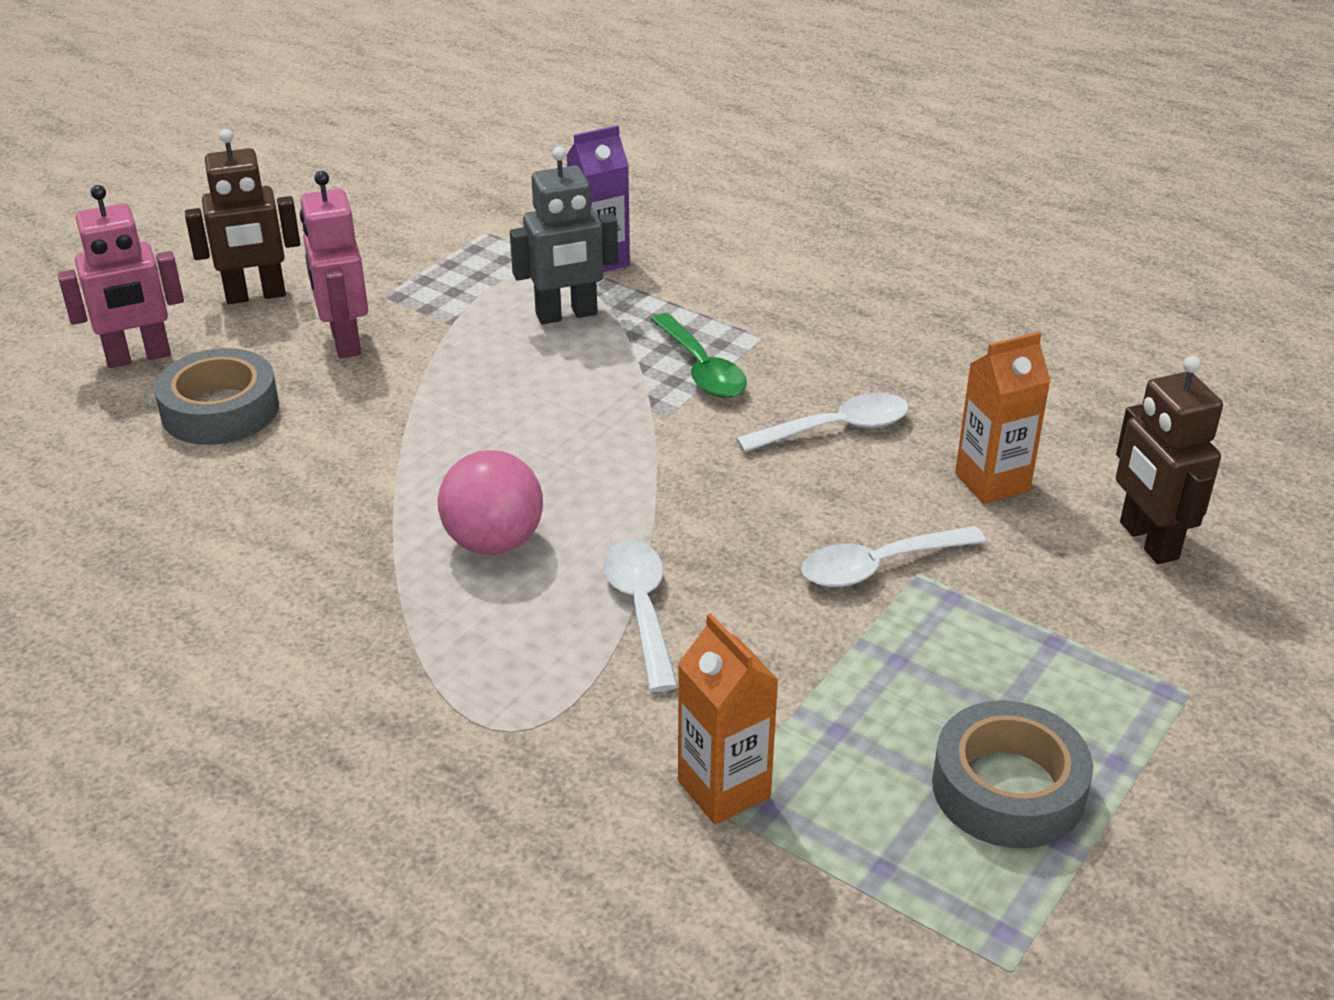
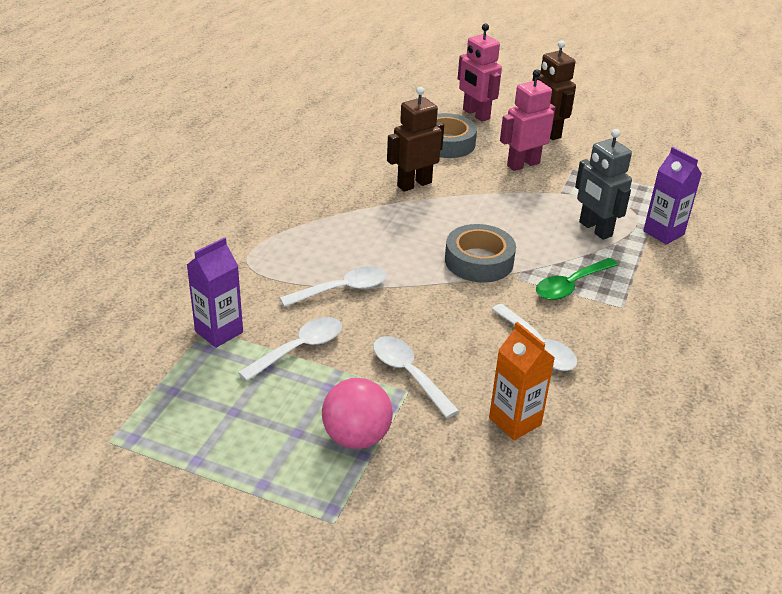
camera: 75 degrees right, 0 degrees up
(494, 542) = (378, 236): pink ball -> pink ball (356, 437)
(724, 789) = (219, 332): orange carton -> purple carton
(794, 684) = (299, 349): none -> white spoon
(1008, 788) = (235, 436): grey tape -> grey tape (479, 261)
(1148, 541) = (483, 503): brown robot -> brown robot (414, 184)

